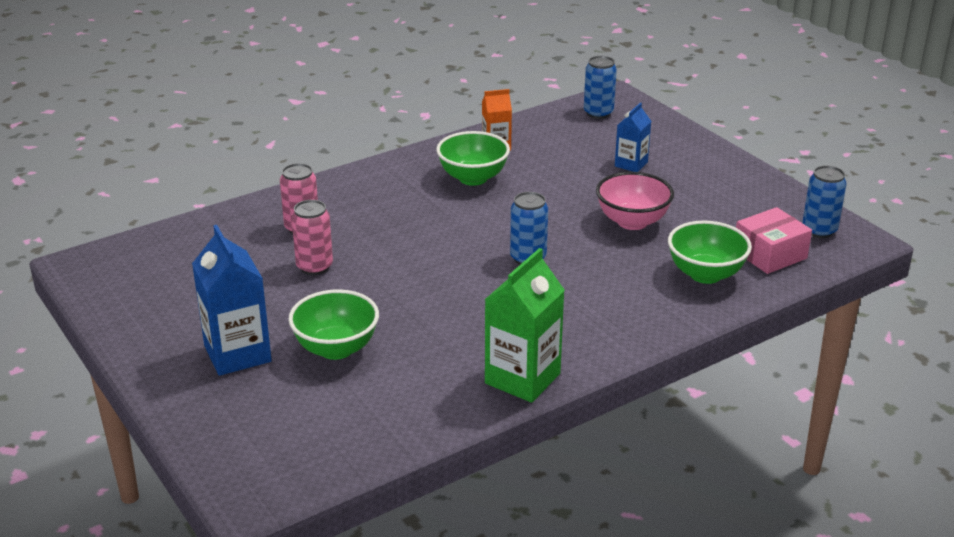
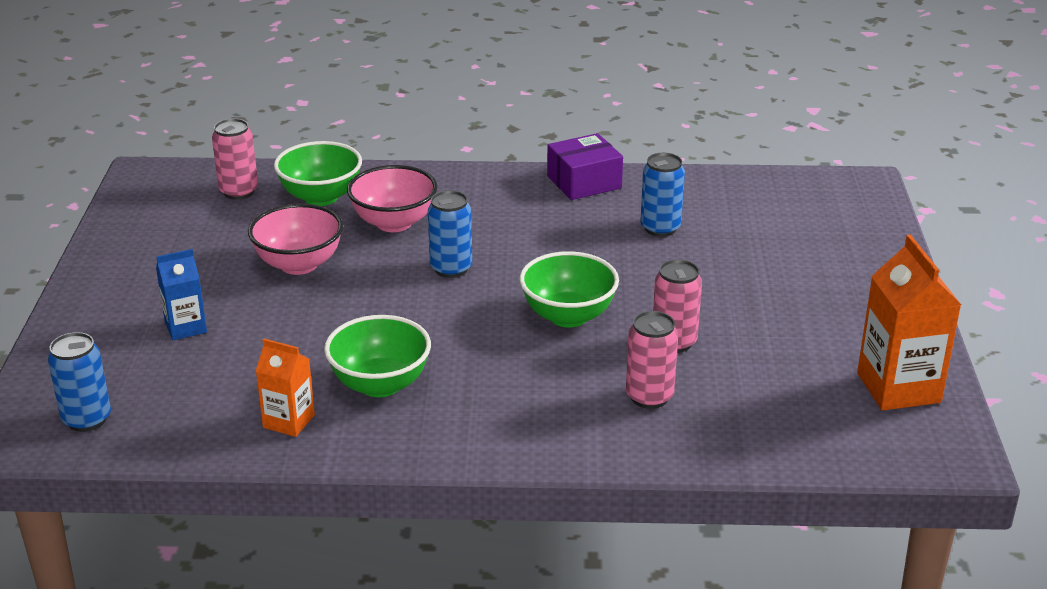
camera: 145 degrees left, 0 degrees up
(131, 293) = (898, 388): none -> orange carton
(237, 354) = (814, 284): blue carton -> none
(336, 348) = (718, 256): green bowl -> green bowl (568, 316)
(522, 378) = (584, 182): green carton -> purple box
(619, 276) = (394, 223): none -> pink bowl
(769, 254) = (239, 191): pink box -> pink can
(819, 230) = (158, 193): blue can -> blue can (660, 228)

